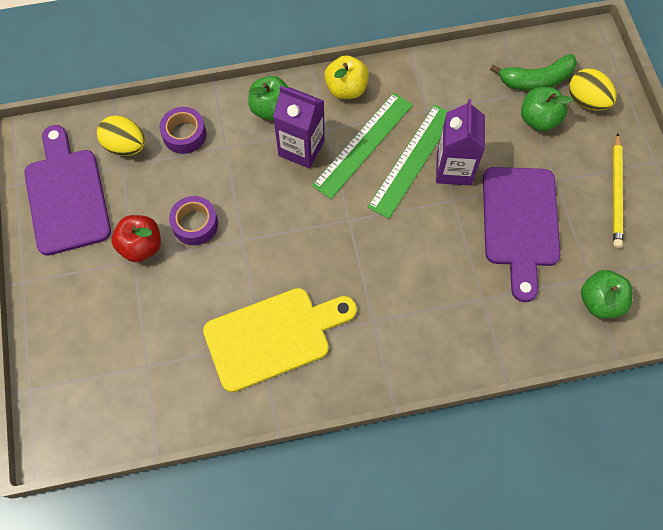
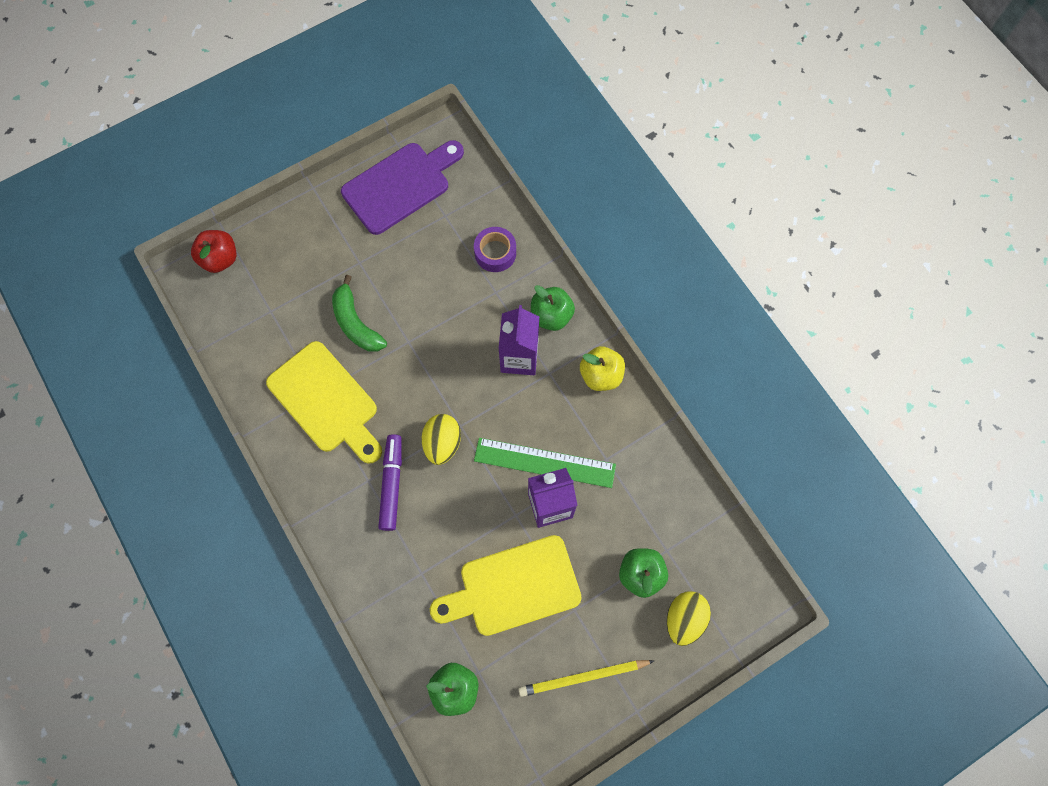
camera: 70 degrees right, 5 degrees up
(125, 146) = (465, 210): yellow egg -> yellow egg (442, 443)
(141, 246) = (374, 263): red apple -> red apple (220, 259)
(195, 224) = (410, 297): purple tape -> none
(363, 144) = (544, 411): green ruler -> none
(385, 299) = (392, 484): none -> purple marker
(520, 223) = (513, 587): purple cutting board -> yellow cutting board
(536, 80) = (688, 558): green banana -> green banana (356, 323)

